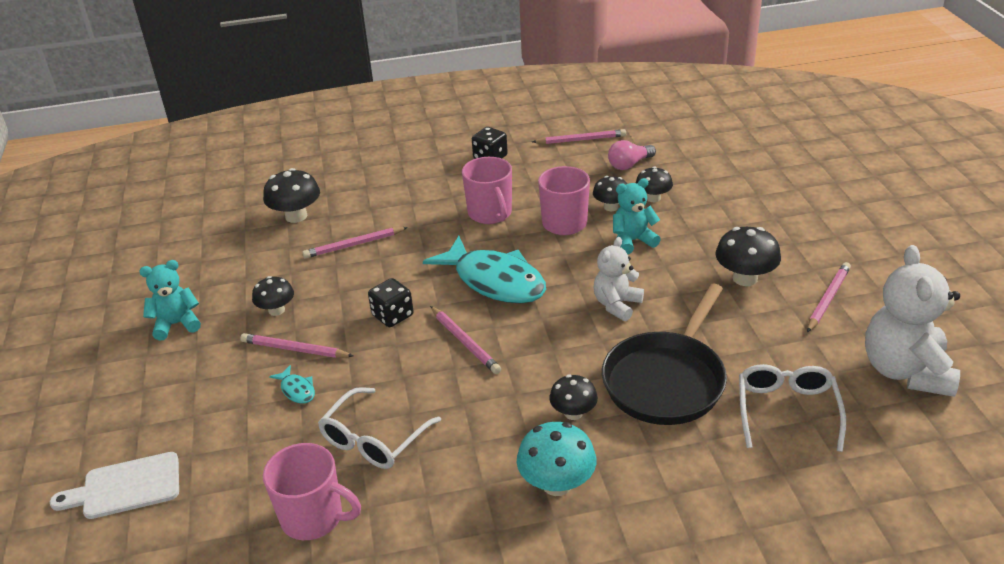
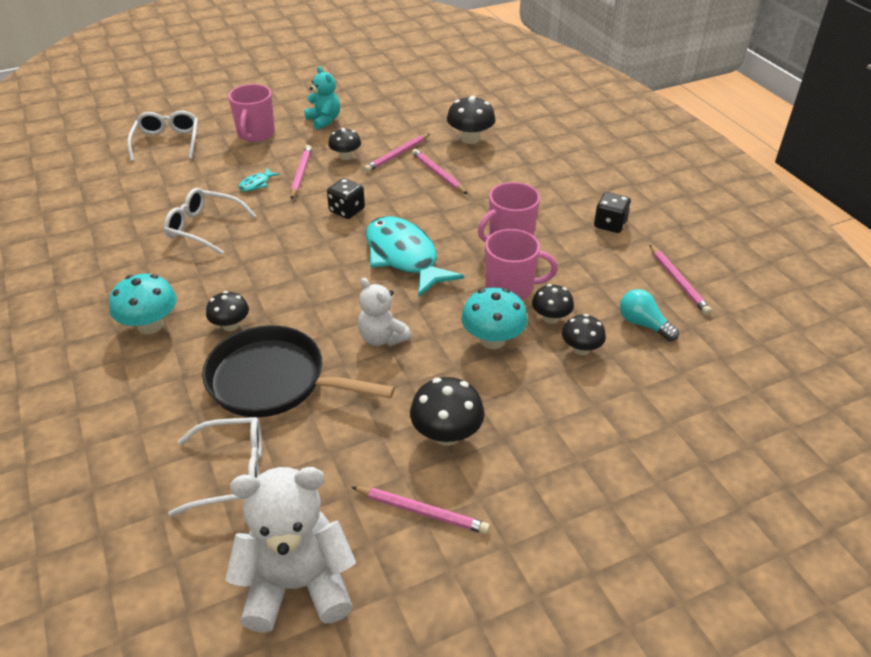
camera: 75 degrees right, 5 degrees up
(125, 487) = (167, 142): white cutting board -> white glasses
(314, 517) = (131, 217): pink mug -> pink mug (256, 134)
(465, 342) = (317, 253): pink pencil -> pink pencil (397, 155)
(495, 281) = (404, 257): turquoise fish -> turquoise fish turned 120 degrees clockwise
(617, 305) = (382, 338): white teddy bear -> white teddy bear turned 150 degrees counterclockwise
(629, 164) = (643, 324): pink light bulb -> turquoise light bulb
(633, 241) = (492, 340): turquoise teddy bear -> turquoise mushroom

